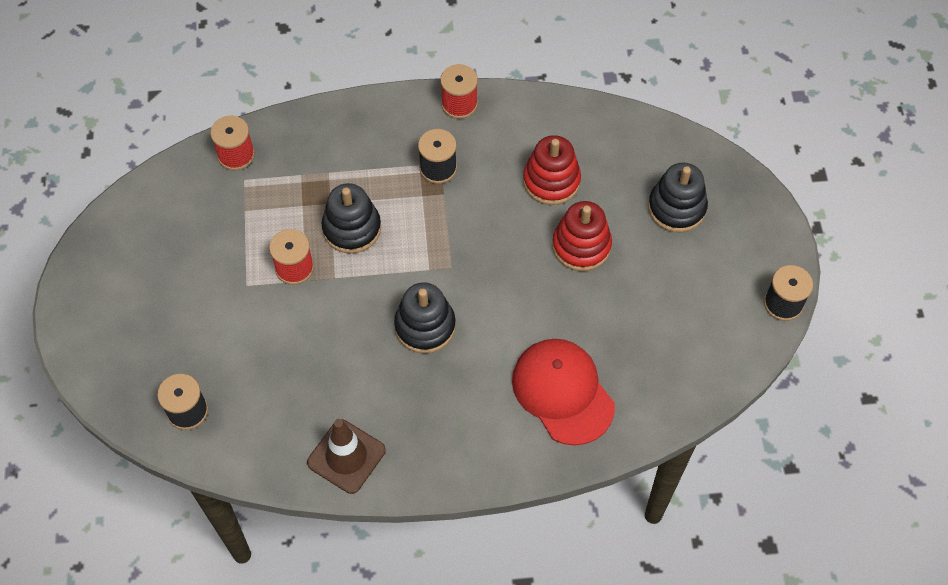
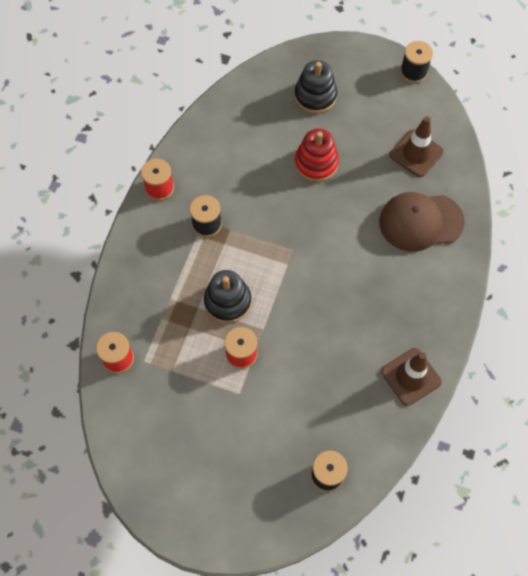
camera: 65 degrees left, 5 degrees up
(425, 326) = (332, 285): black stacking toy -> none
(551, 181) = (255, 158): red stacking toy -> none
(562, 392) = (420, 222): red cap -> brown cap
(660, 351) = (416, 153): none -> brown traffic cone

